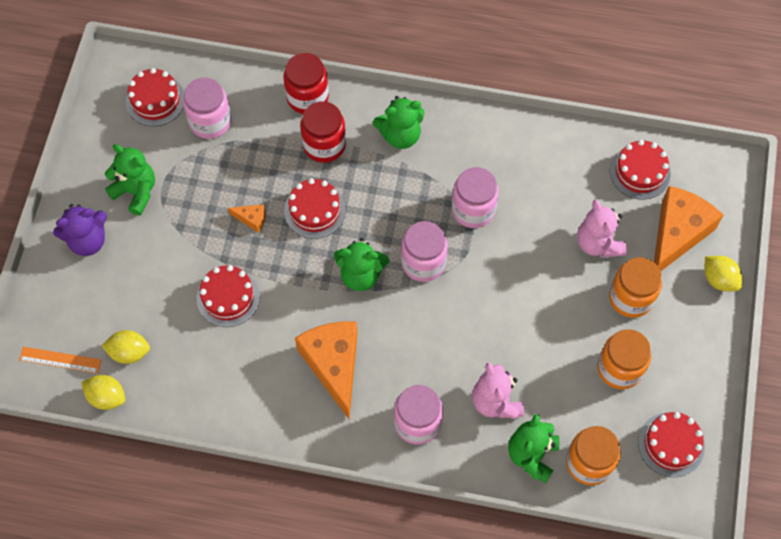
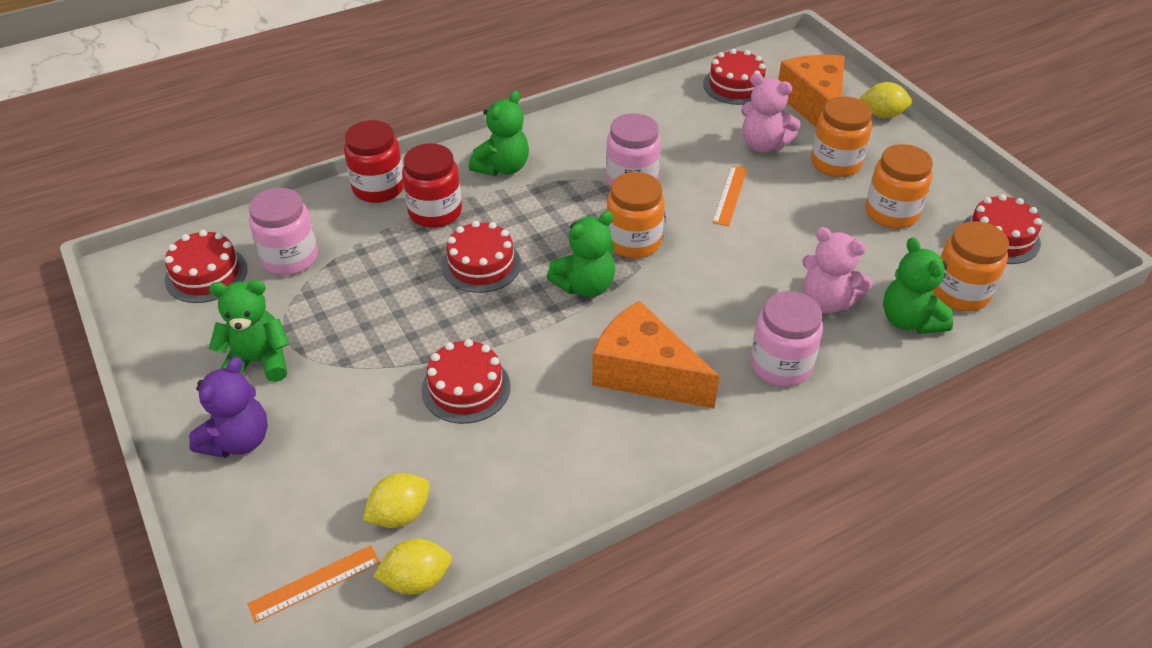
camera: 40 degrees left, 20 degrees down
(251, 219) = (421, 308): orange cheese -> none
(423, 262) = (633, 242): pink jar -> orange jar
(526, 271) = (730, 195): none -> orange ruler

